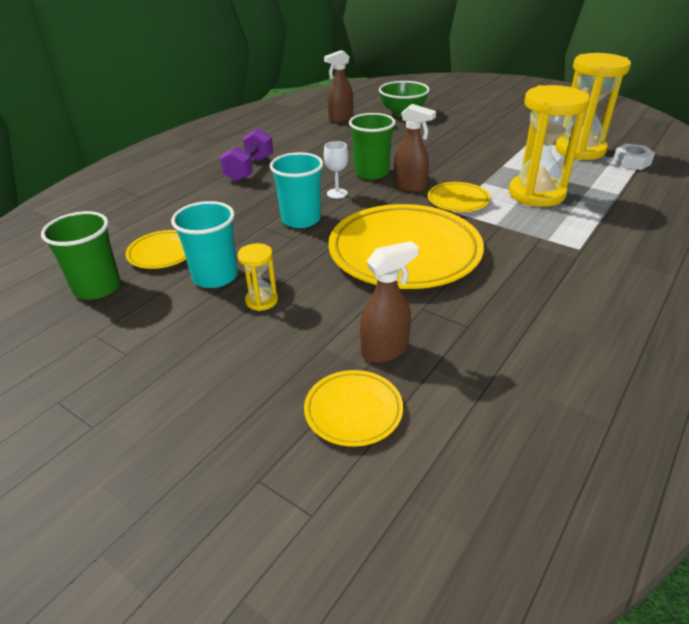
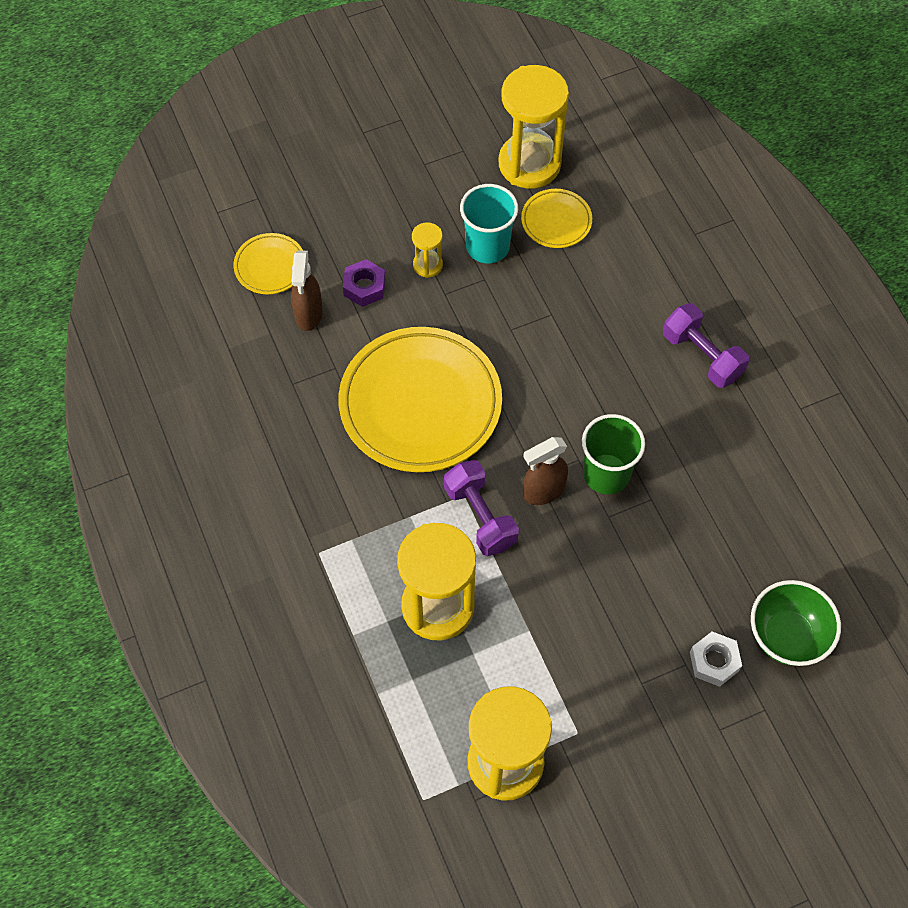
camera: 120 degrees right, 25 degrees up
(97, 288) = (529, 164): green cup -> yellow hourglass
(301, 219) = (543, 351): turquoise cup -> none
(319, 328) = (364, 287): none -> purple nut
(337, 193) = (578, 411): white goblet -> none
(340, 119) = (813, 537): brown spray bottle -> none
(458, 200) = (480, 517): yellow plate -> purple dumbbell
(631, 162) = (431, 791): white nut -> white nut (714, 661)

